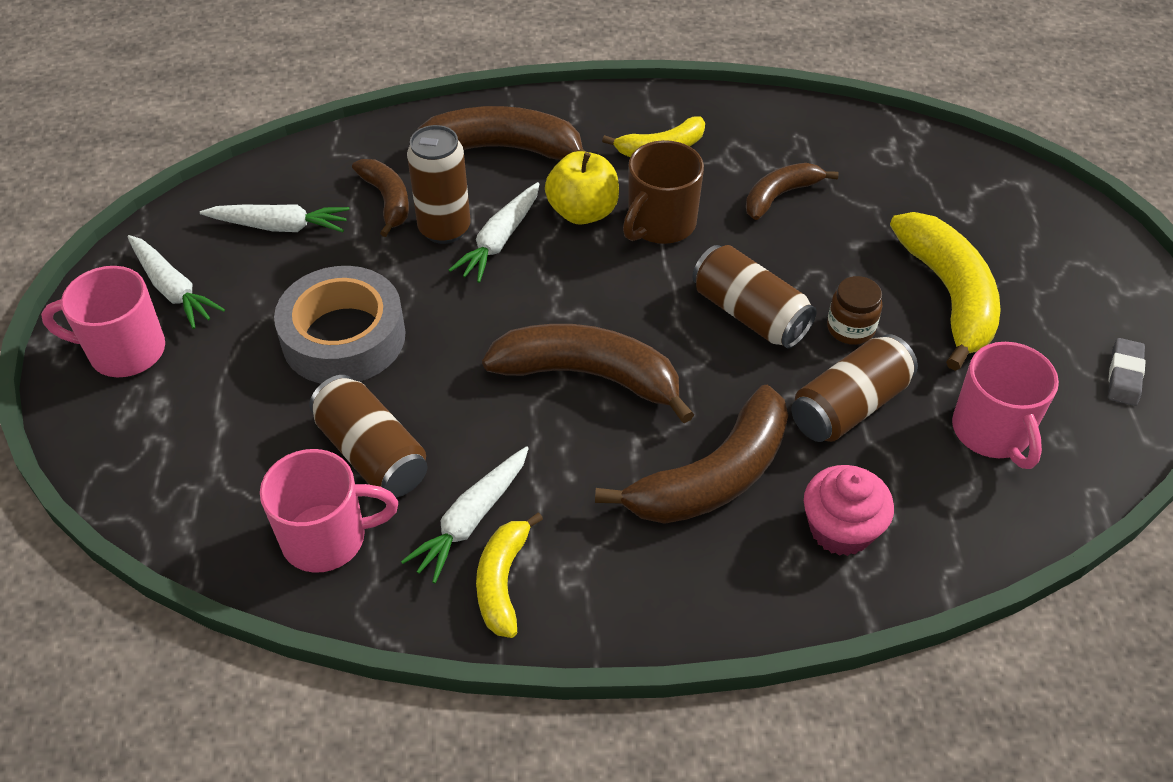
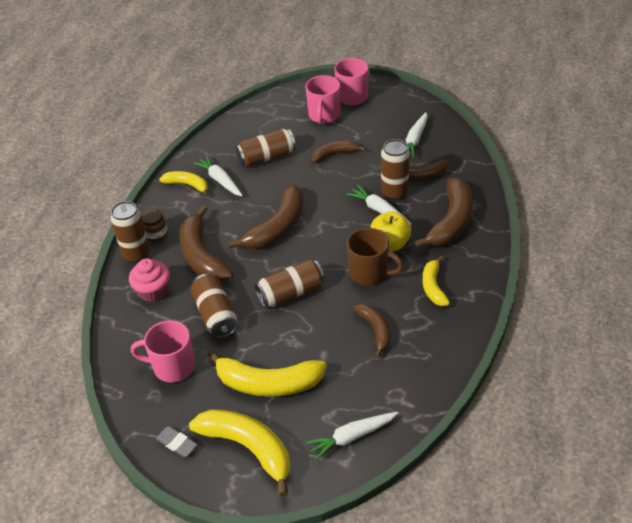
camera: 110 degrees right, 5 degrees down
(173, 289) = (384, 108): white carrot -> white carrot (351, 437)
(327, 538) = (232, 143): pink mug -> pink mug (324, 115)
(343, 337) = (335, 154): grey tape -> brown banana
(660, 224) = (370, 273): brown mug -> brown mug turned 150 degrees clockwise
(756, 602) = (136, 254): none -> brown can
(850, 328) = (264, 331): brown jar -> brown jar (156, 234)
(1072, 288) = (248, 448): none -> yellow banana

